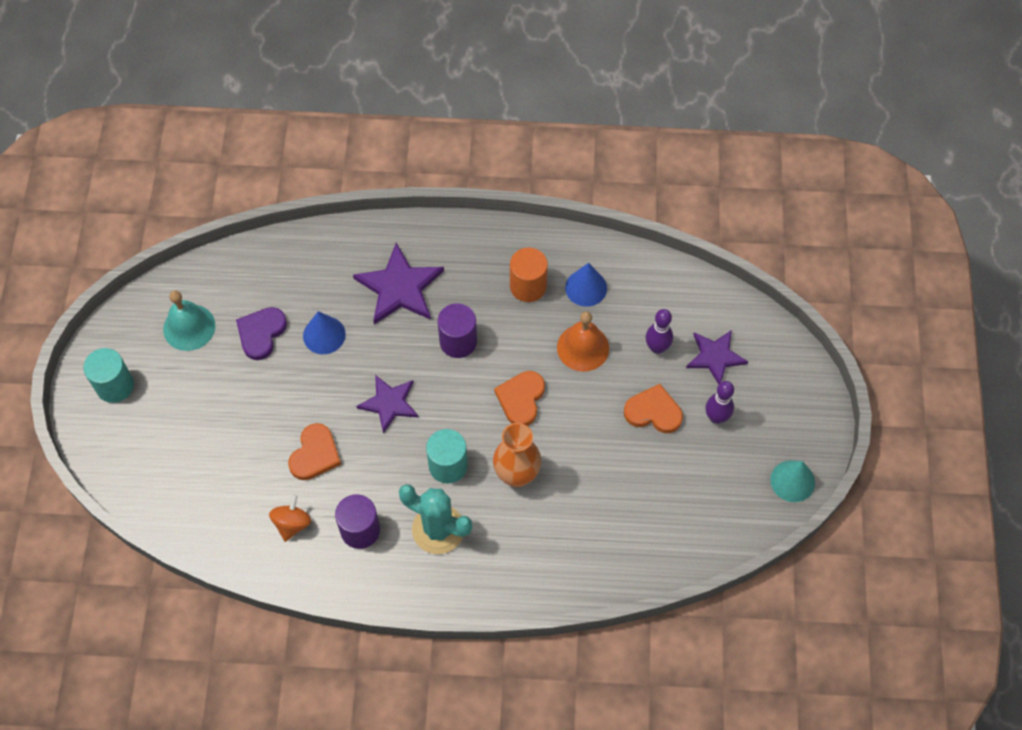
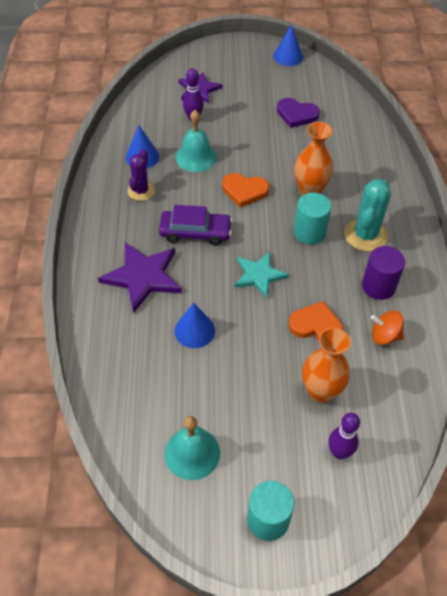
camera: 95 degrees left, 10 degrees down
(235, 448) = (321, 391): none -> orange vase
(261, 333) = (196, 384): purple heart -> purple heart (296, 114)
(389, 403) = (259, 275): purple star -> turquoise star
(458, 341) = (195, 232): purple cylinder -> purple car
(528, 286) = (141, 191): orange cylinder -> purple cactus
(583, 347) = (196, 157): orange bell -> turquoise bell
(653, 412) = (246, 119): orange heart -> none
(716, 417) = (246, 89): purple bowling pin -> purple bowling pin (339, 452)
(792, 481) = (288, 56): turquoise cone -> blue cone

